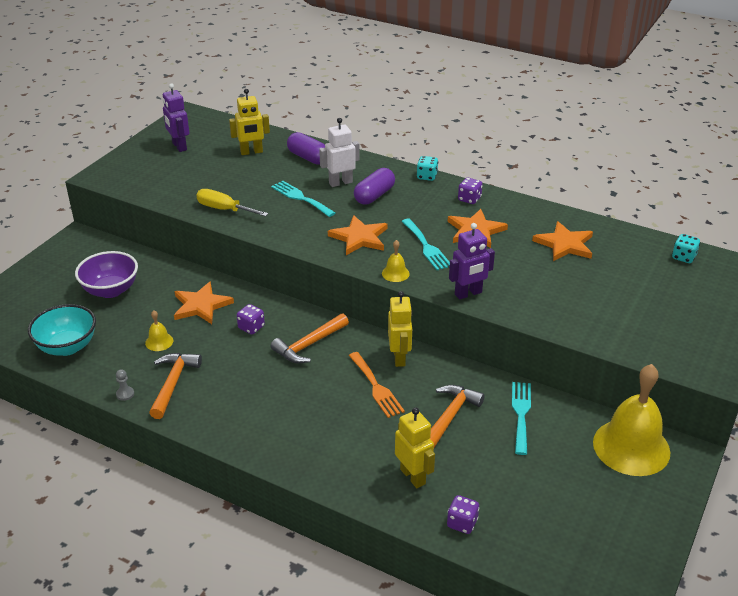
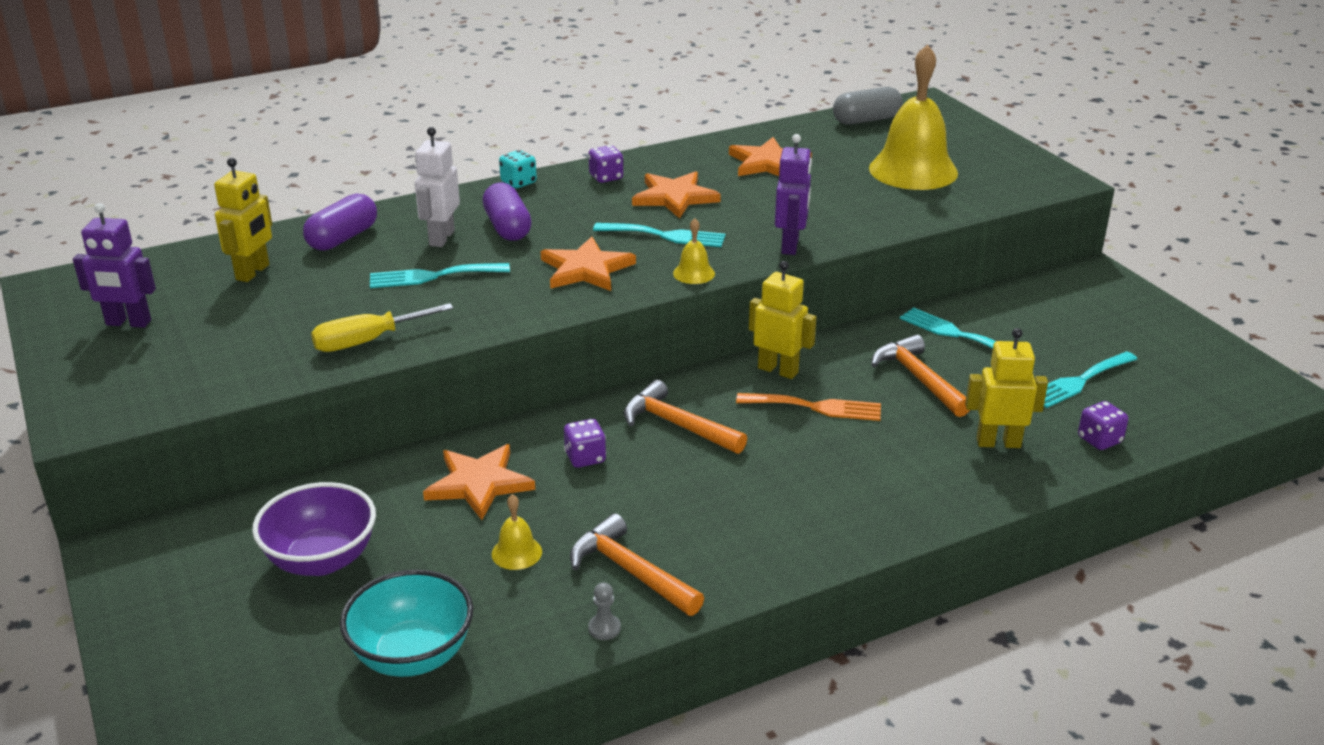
camera: 55 degrees left, 5 degrees down
(308, 157) = (343, 238): purple capsule -> purple capsule turned 45 degrees counterclockwise
(309, 345) = (678, 425): orange hammer -> orange hammer turned 135 degrees clockwise
(524, 491) = (1079, 381): none -> turquoise fork
(631, 447) = (1062, 296): yellow bell -> yellow bell (913, 170)
(683, 257) = (866, 120): turquoise dice -> grey capsule

